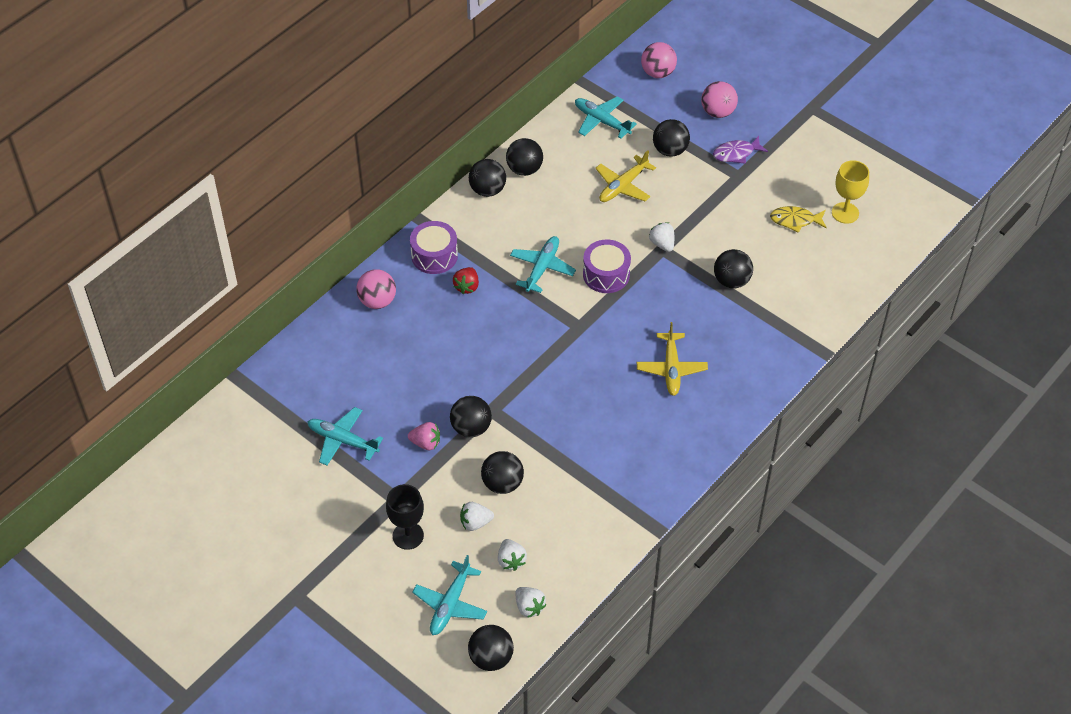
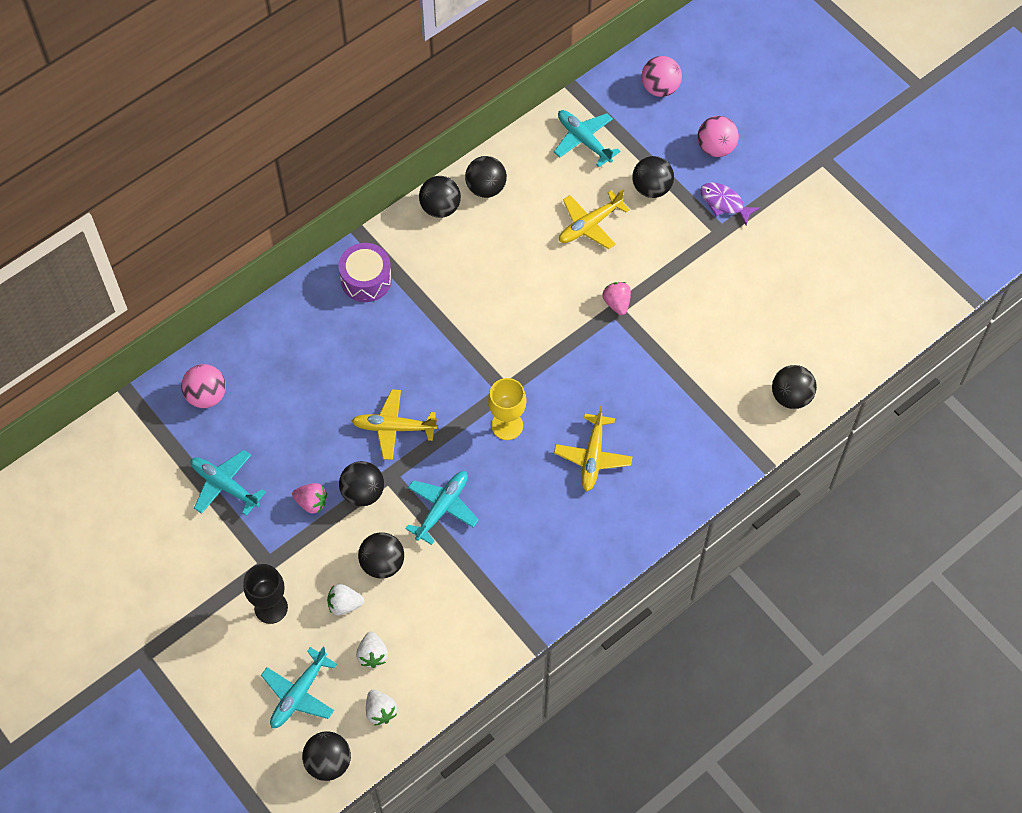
camera: 10 degrees right, 10 degrees up
(377, 301) = (294, 325): pink ball -> pink ball (206, 396)
(467, 286) = (393, 323): red strawberry -> none
(487, 371) = (394, 428): none -> yellow plane
(542, 268) = (479, 313): turquoise plane -> turquoise plane (442, 508)
(606, 274) = (547, 331): purple drum -> none
(662, 244) = (617, 303): white strawberry -> pink strawberry
(731, 281) = (683, 360): black ball -> black ball (791, 396)
(736, 153) = (724, 203): purple fish -> purple fish turned 45 degrees clockwise
(795, 220) = (770, 296): yellow fish -> none
(845, 213) = (829, 295): yellow goblet -> yellow goblet (507, 425)

